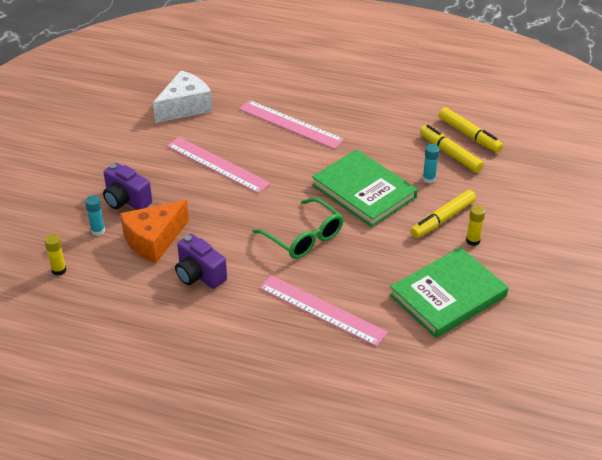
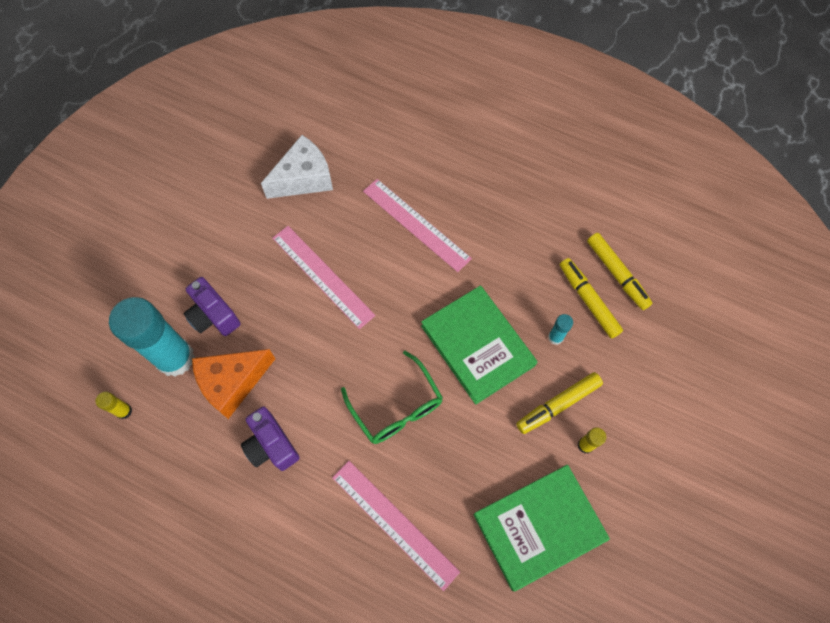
camera: 10 degrees right, 25 degrees up
(98, 231) = (175, 358): turquoise glue stick -> turquoise glue stick, size x2.47

